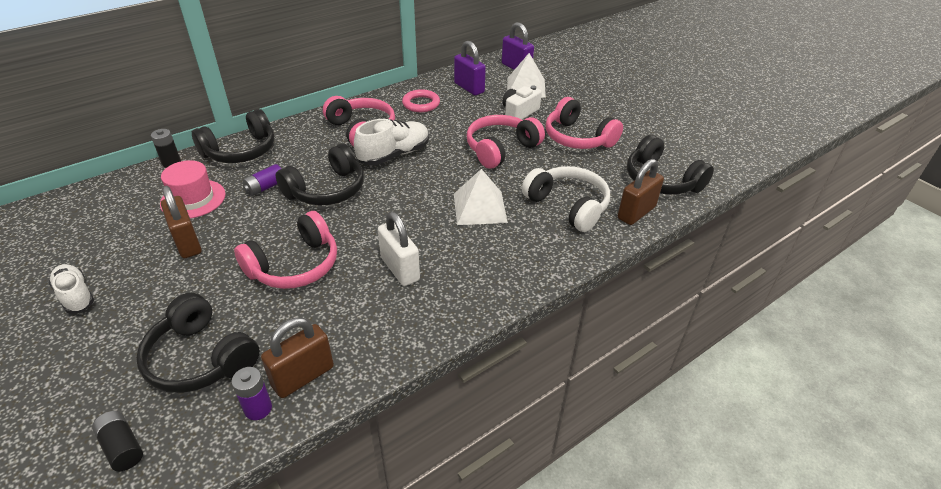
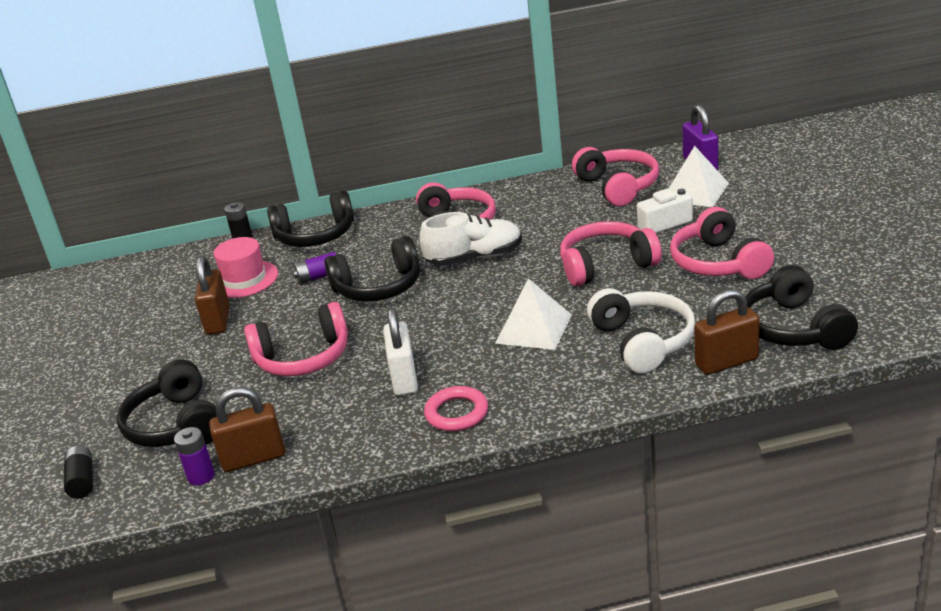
camera: 30 degrees right, 10 degrees down
(76, 296) = (104, 353): white shoe -> none
(421, 104) = (544, 201): pink ring -> pink ring (456, 413)
(469, 88) = (618, 186): purple padlock -> pink headphones

